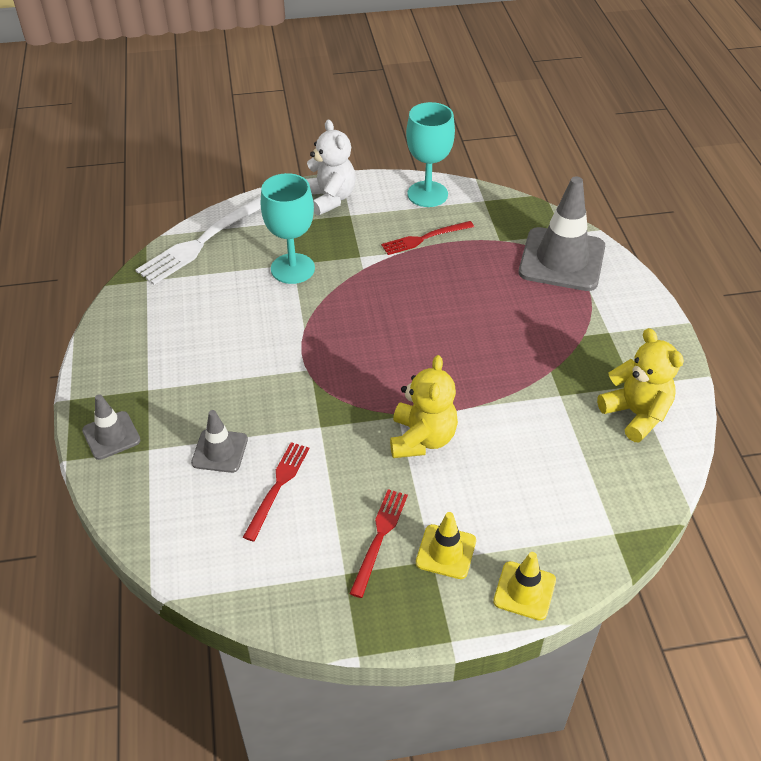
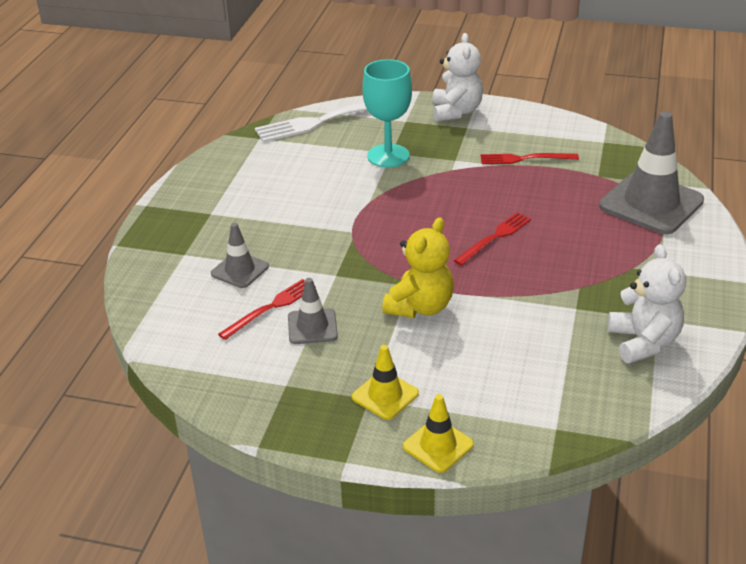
camera: 25 degrees right, 10 degrees down
(111, 435) = (161, 237): grey traffic cone -> grey traffic cone (312, 327)
(379, 538) = (333, 368): red fork -> red fork (494, 238)
(427, 194) = (550, 126): turquoise goblet -> none
(636, 414) = (643, 342): yellow teddy bear -> white teddy bear

